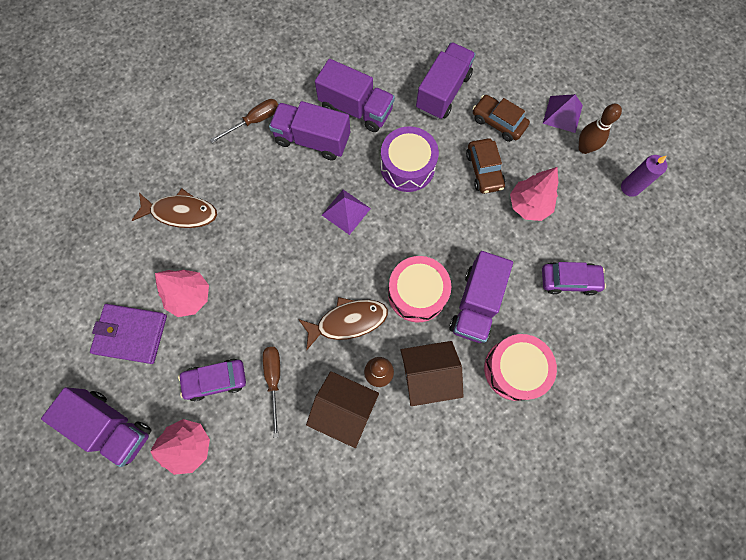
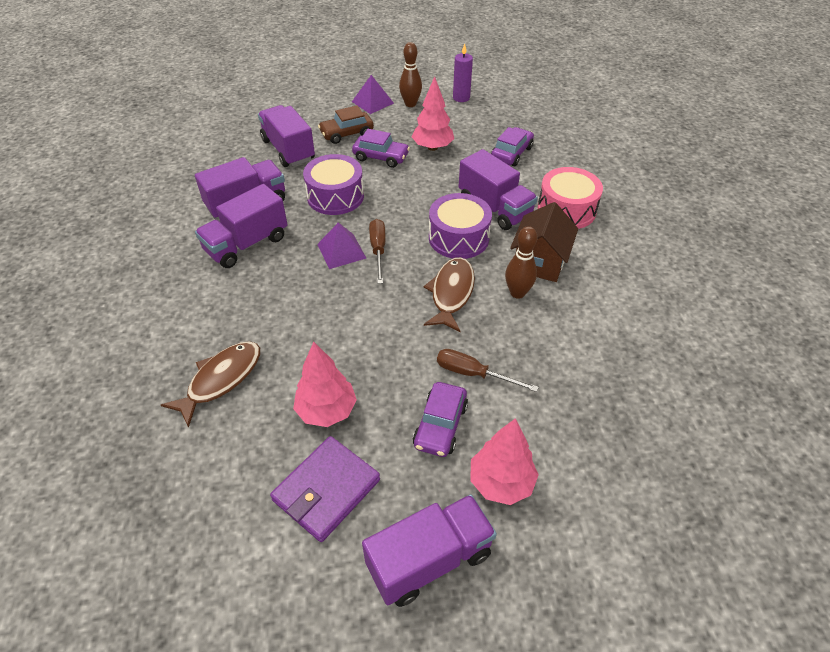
camera: 60 degrees left, 25 degrees down
(254, 121) = (181, 277): brown screwdriver -> brown screwdriver (378, 250)
(344, 409) = (537, 331): brown house -> none
(417, 293) = (458, 238): pink drum -> purple drum
(484, 170) = (381, 157): brown car -> purple car

